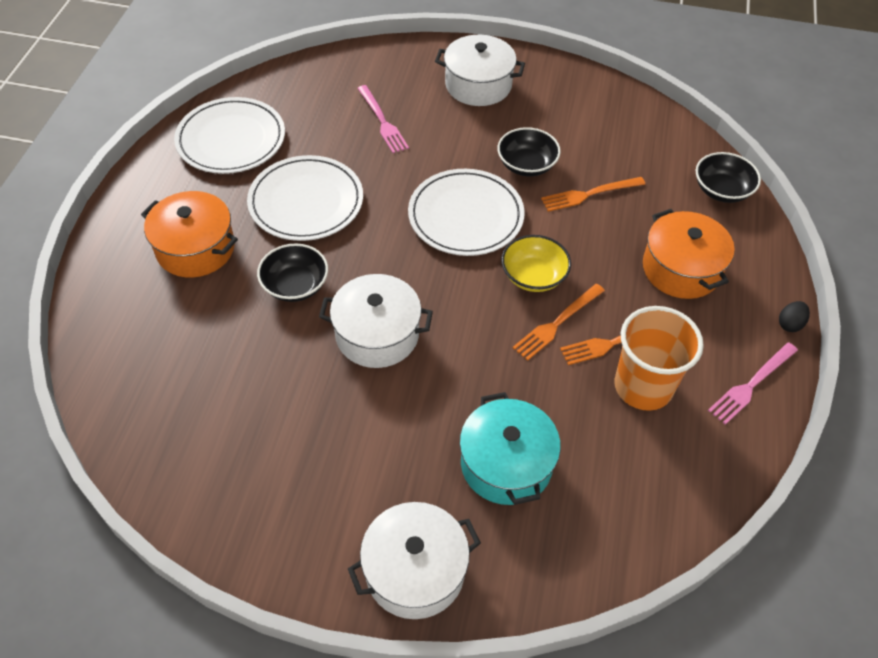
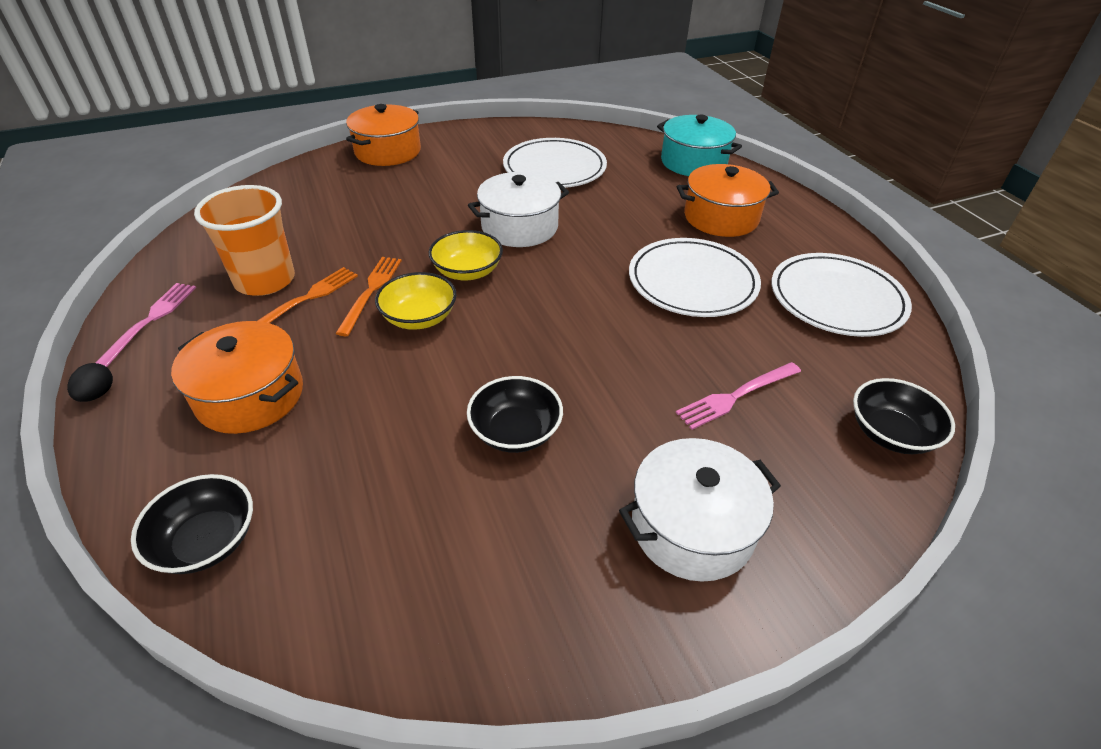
camera: 145 degrees right, 10 degrees down
(295, 285) = (617, 228): black bowl -> black bowl (890, 433)
(382, 121) = (736, 396): pink fork -> pink fork turned 60 degrees counterclockwise
(415, 571) = (388, 151): white pot -> orange pot
(465, 216) = (533, 339): white plate -> white plate (554, 168)
(465, 304) = (467, 271): none -> yellow bowl
(506, 464) = (360, 203): turquoise pot -> turquoise pot (693, 162)
(589, 194) = (409, 433): orange fork -> none

